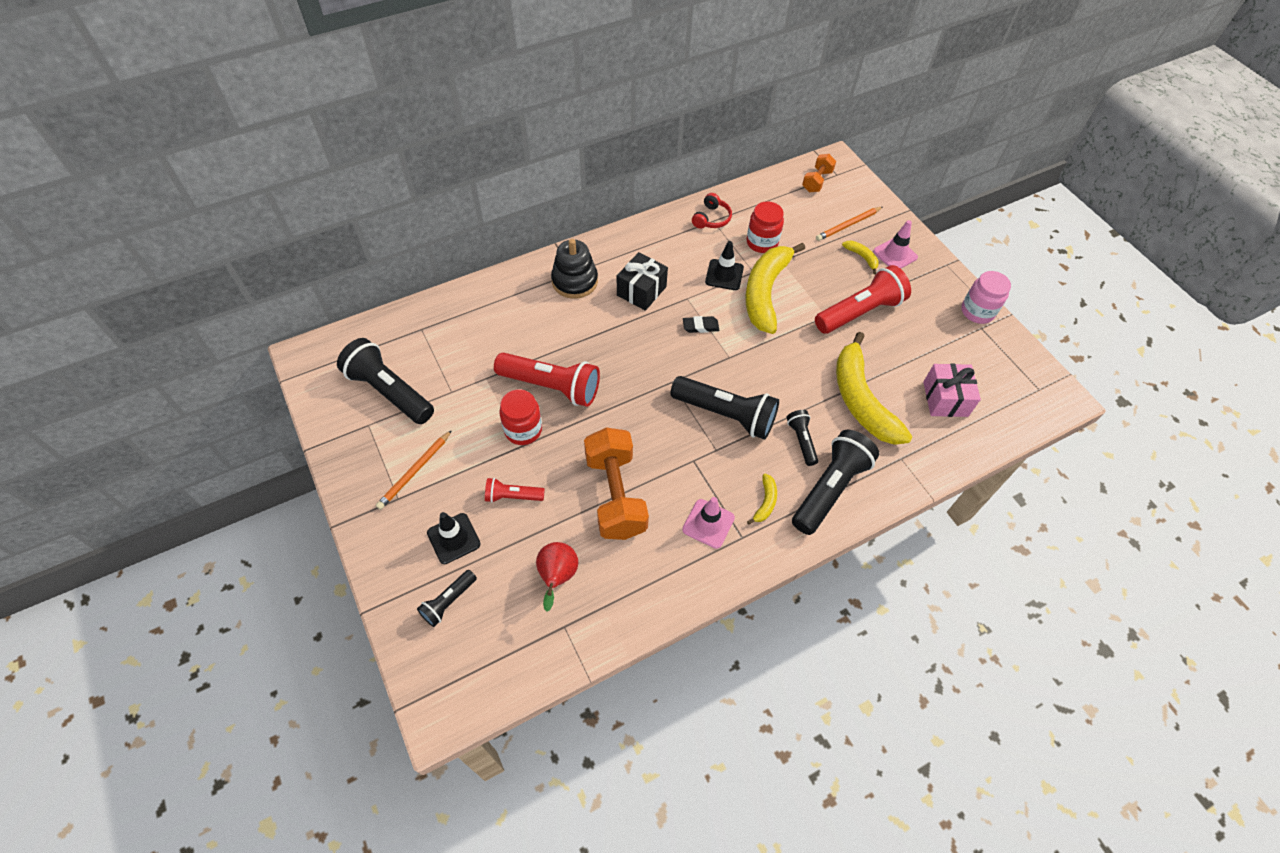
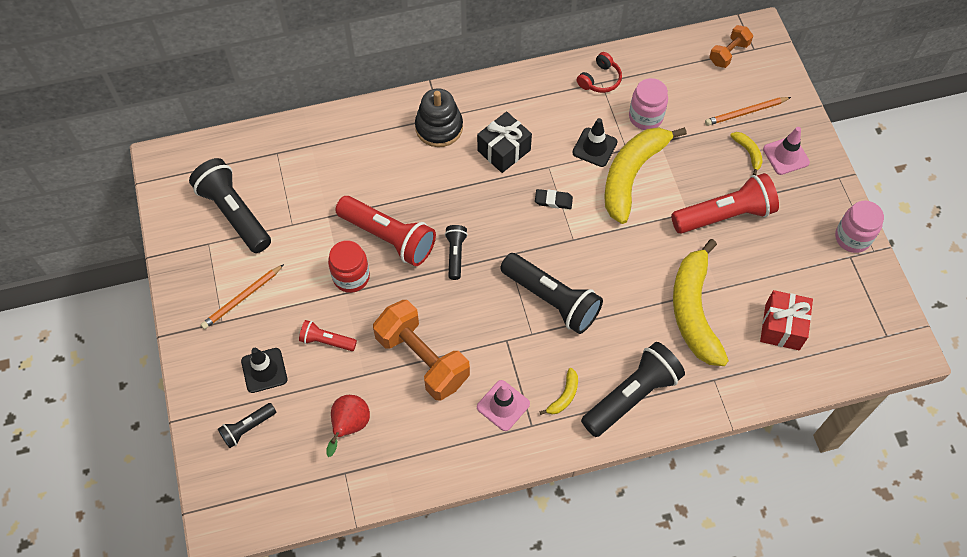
camera: 15 degrees right, 5 degrees up
(615, 495) = (422, 359): orange dumbbell -> orange dumbbell turned 45 degrees counterclockwise
(762, 242) = (645, 117): red jar -> pink jar
(801, 440) = (619, 341): black flashlight -> black flashlight (455, 254)
(945, 399) = (782, 327): pink gift -> red gift

